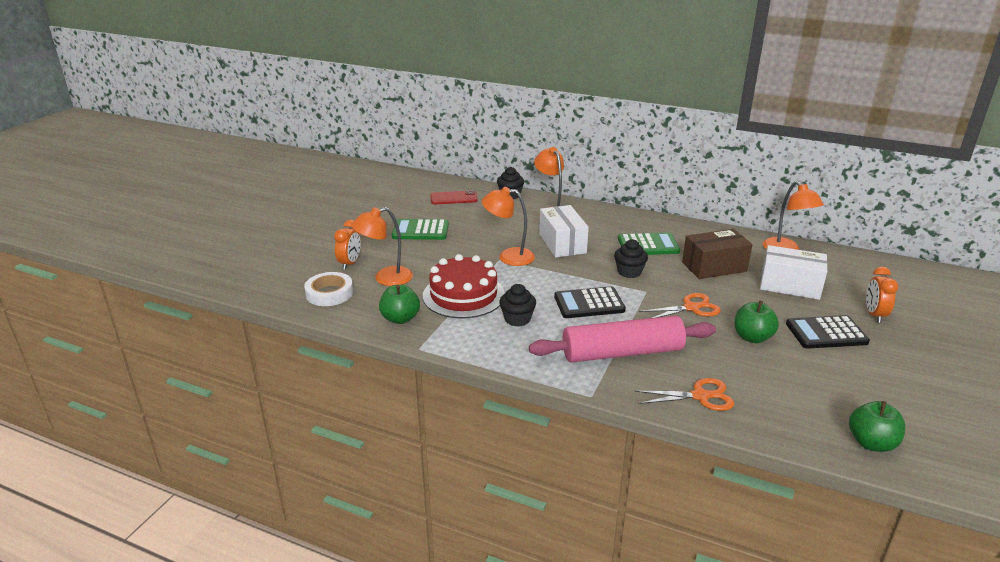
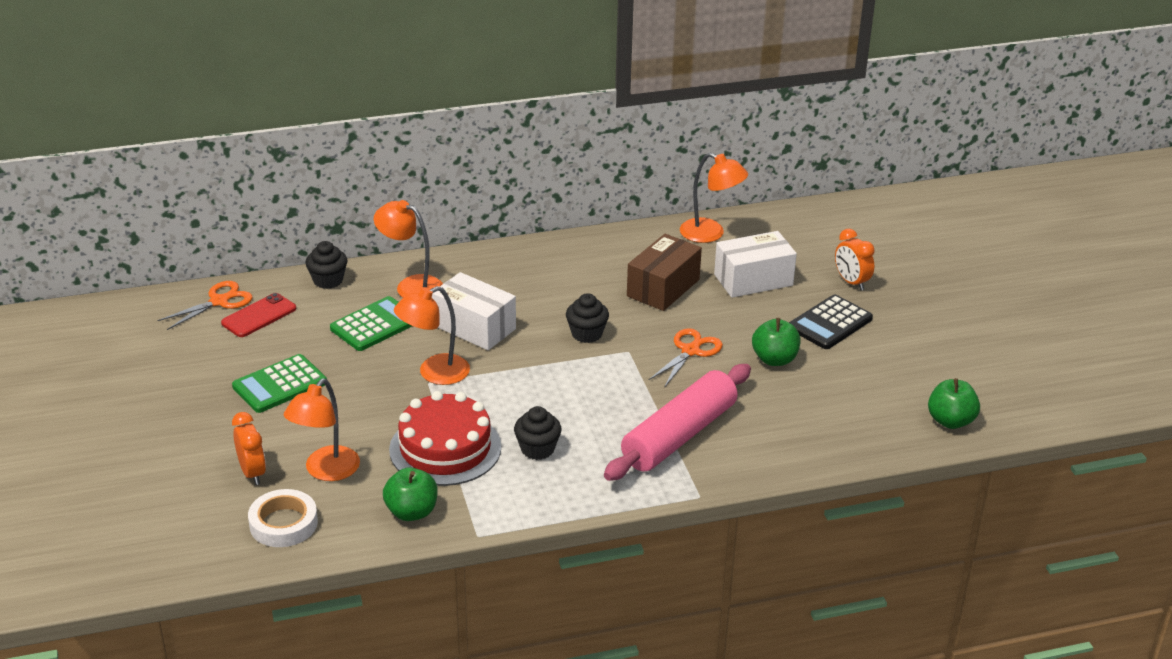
camera: 40 degrees left, 5 degrees up
(589, 303) = (588, 394): black calculator -> none
(648, 245) = (569, 288): green calculator -> green calculator (375, 325)
(700, 396) = (789, 446): orange scissors -> orange scissors (219, 301)

